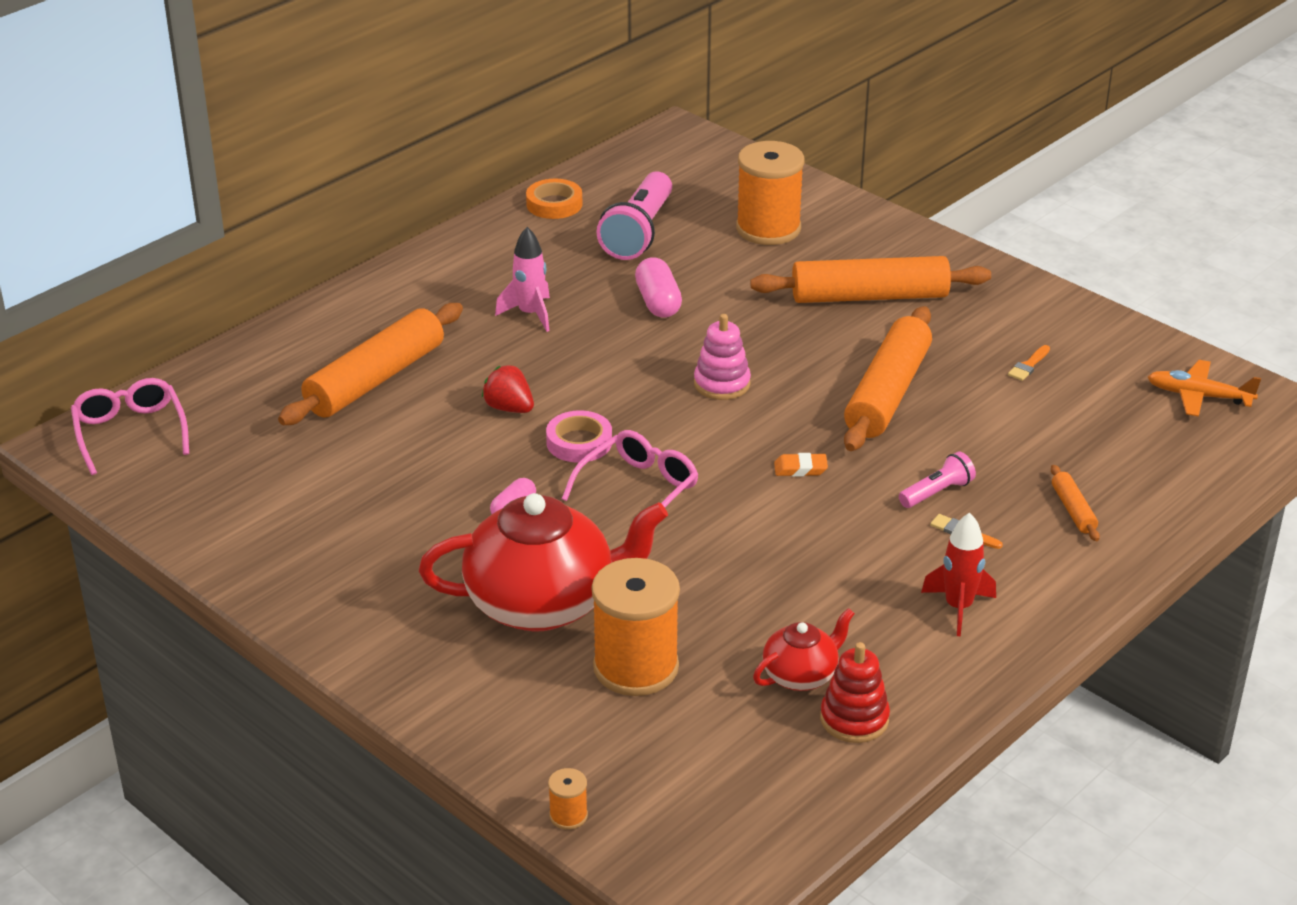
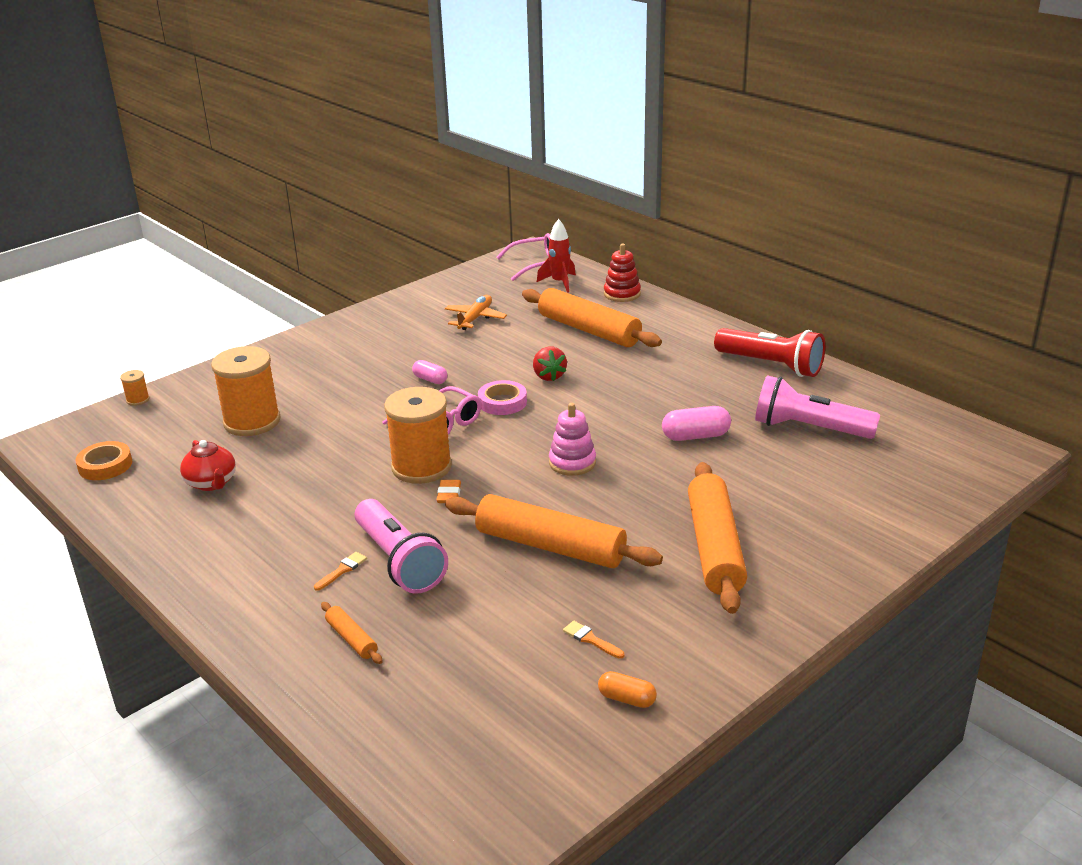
camera: 95 degrees right, 5 degrees down
(491, 247) = (771, 365): none -> red flashlight
(509, 408) = (549, 376): red strawberry -> red strawberry turned 120 degrees clockwise
(530, 314) = (674, 382): pink rocket -> none
(543, 603) = (329, 391): red teapot -> none
(554, 204) = (848, 390): orange tape -> orange tape (105, 465)
(768, 229) = (832, 495): orange spool -> orange spool (421, 467)
(854, 719) = (157, 502): red stacking toy -> red stacking toy (622, 294)
(937, 492) = (399, 561): pink flashlight -> pink flashlight, size x1.92
(958, 608) = (249, 559): red rocket -> red rocket (559, 283)
(1073, 510) = (352, 639): orange rolling pin -> orange rolling pin turned 60 degrees clockwise
(1100, 345) = (627, 699): none -> orange capsule
(1199, 396) = (522, 765): orange plane -> orange plane (475, 319)

